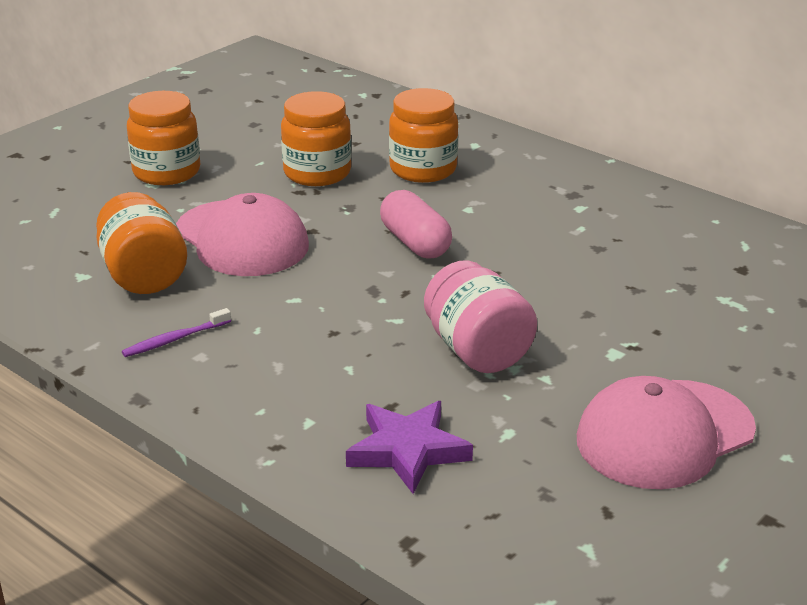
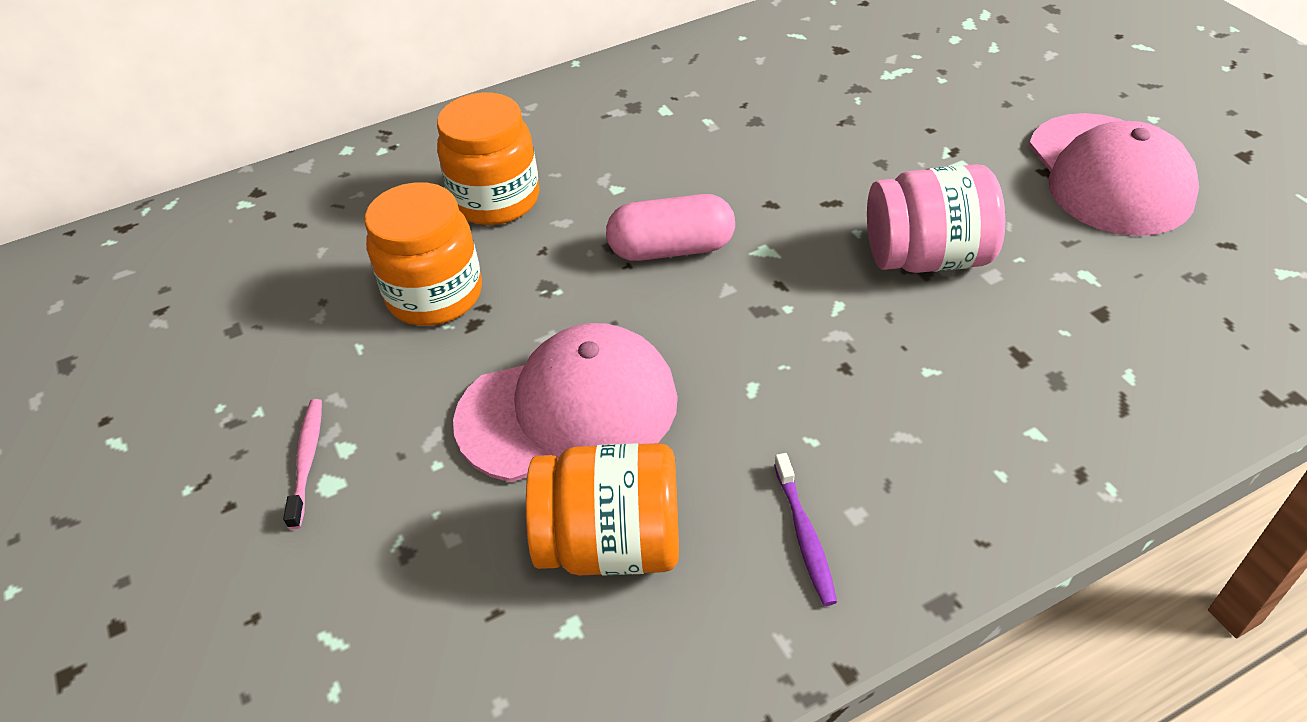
camera: 65 degrees left, 15 degrees up
(166, 172) = (307, 460): orange jar -> pink toothbrush
(407, 450) = (1108, 359): purple star -> none

